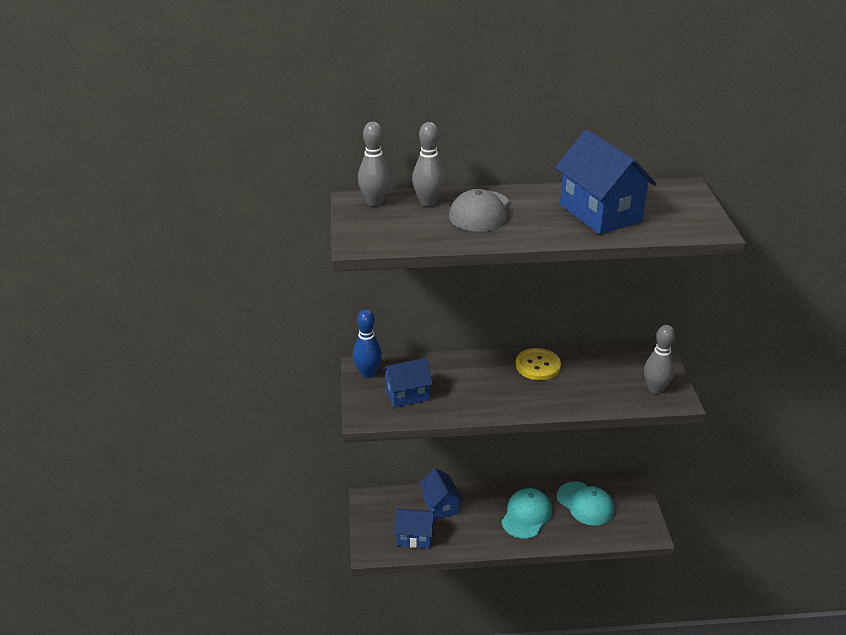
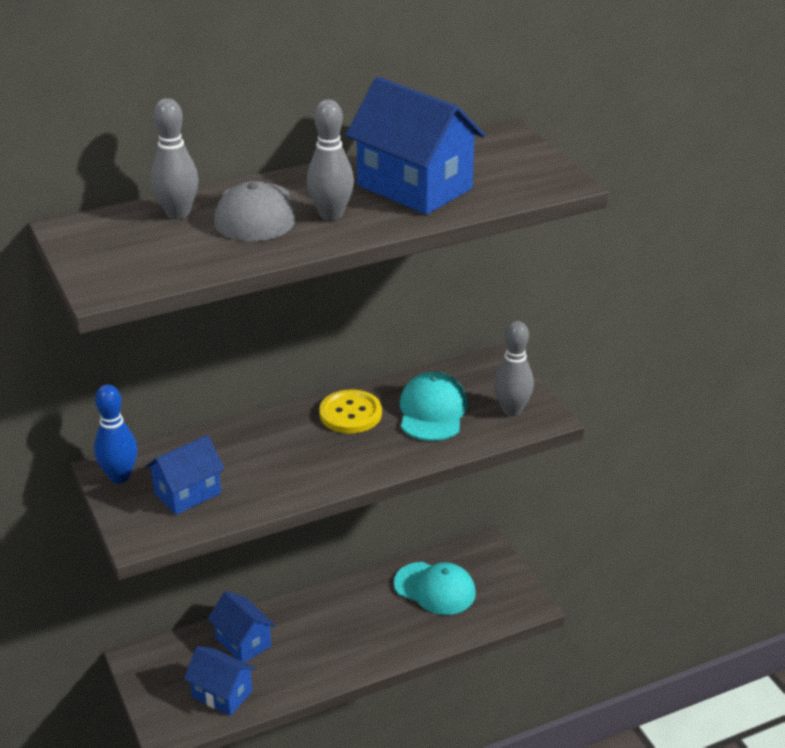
camera: 20 degrees left, 0 degrees up
(375, 202) = (101, 226): grey bowling pin -> grey bowling pin (331, 215)
(414, 537) = (222, 694): blue house -> blue house turned 45 degrees clockwise
(526, 515) = (363, 624): turquoise cap -> turquoise cap (432, 411)

